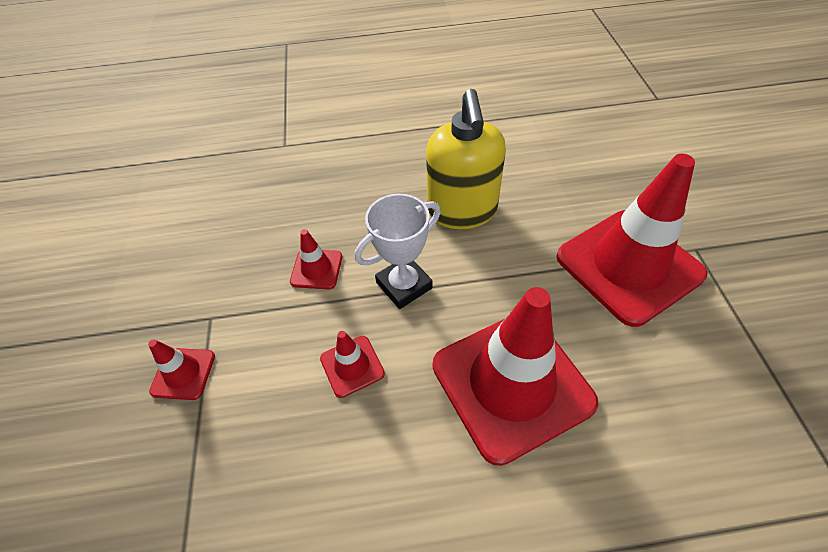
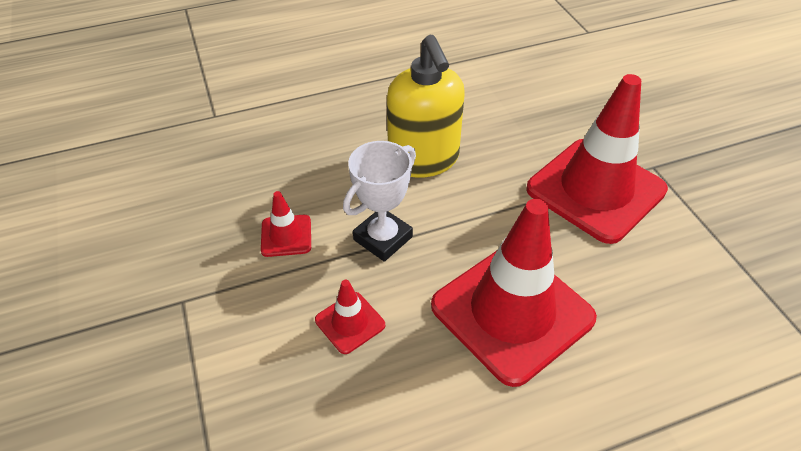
camera: 15 degrees left, 5 degrees down
(183, 373) = (168, 360): red traffic cone -> none

